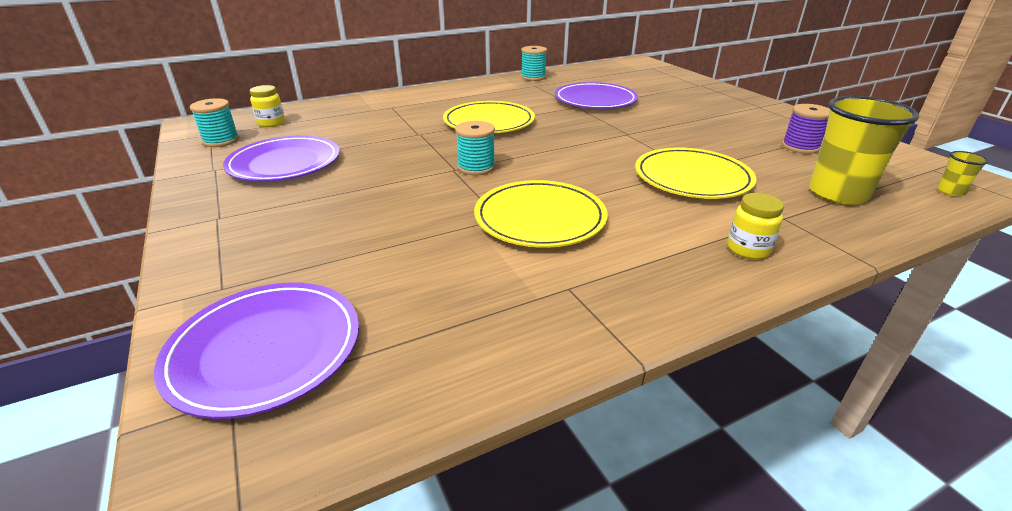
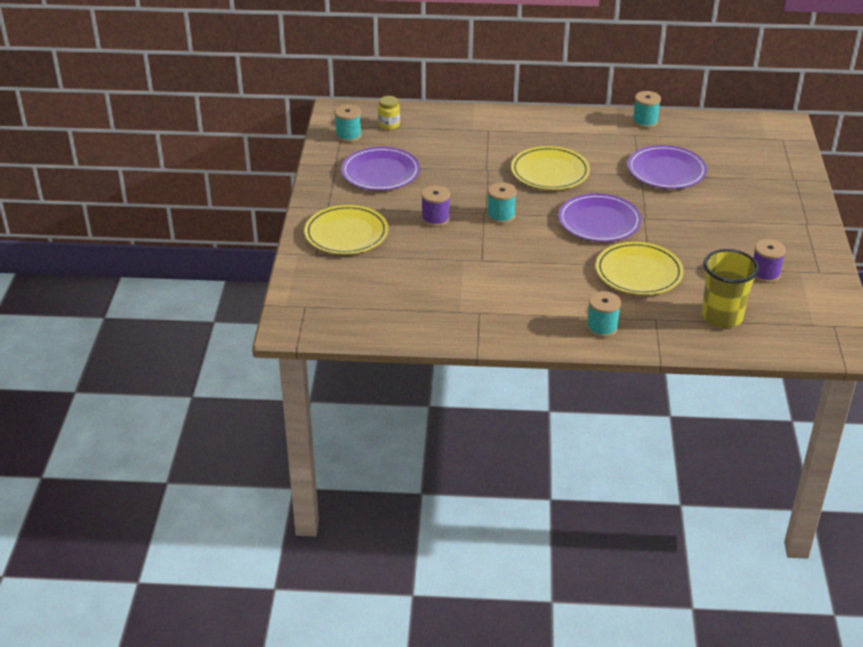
camera: 30 degrees right, 5 degrees up
(265, 350) = (324, 291): purple plate -> purple plate (599, 221)
(395, 190) = (435, 219): none -> purple spool
(540, 218) = (504, 268): yellow plate -> yellow plate (346, 233)
(748, 249) = (602, 328): yellow jar -> turquoise spool
(950, 191) = (808, 343): yellow cup -> none

